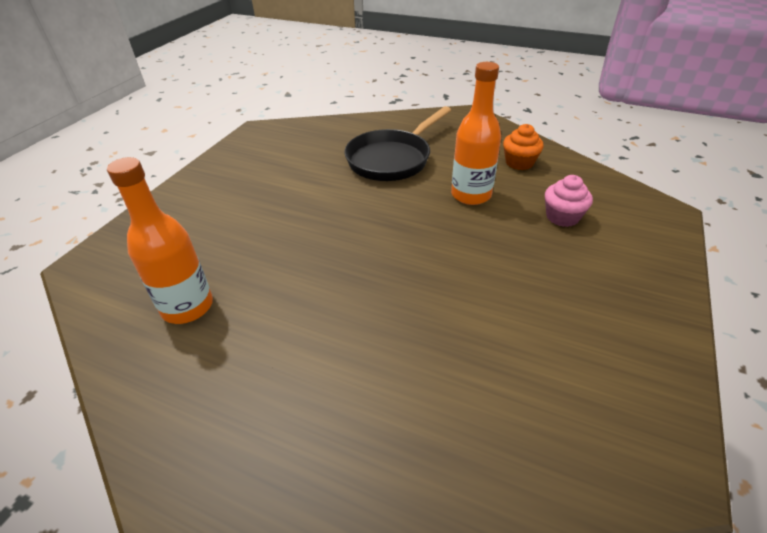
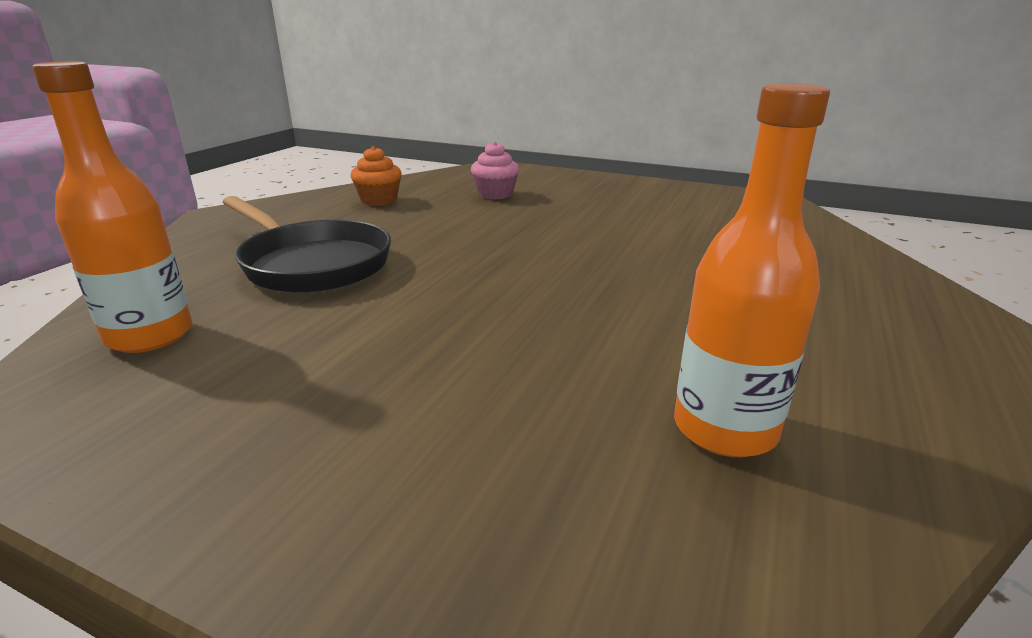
camera: 90 degrees left, 15 degrees down
(471, 195) = (439, 224): orange bottle -> orange bottle (150, 336)

